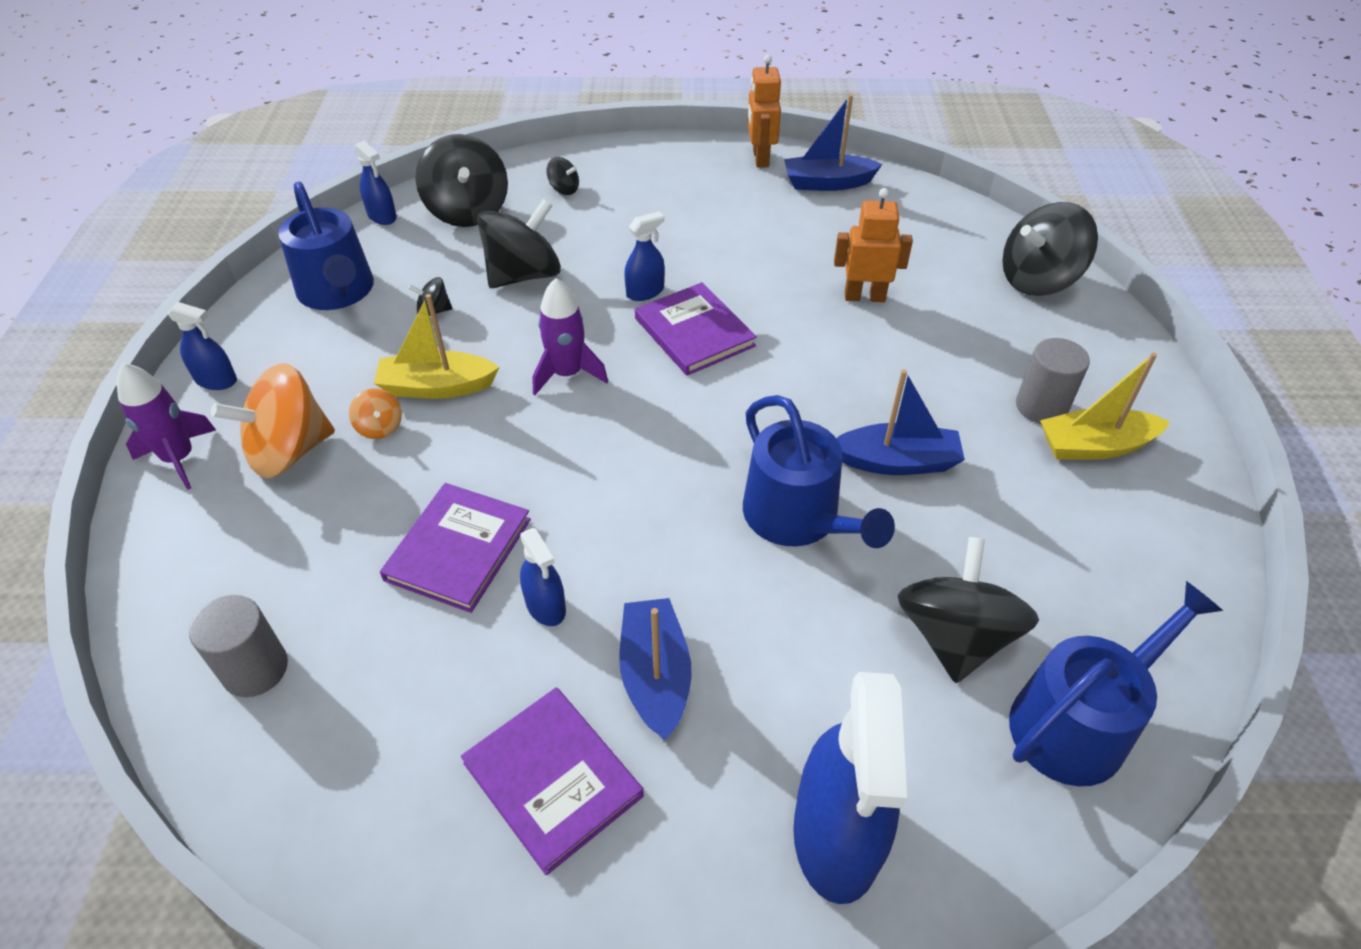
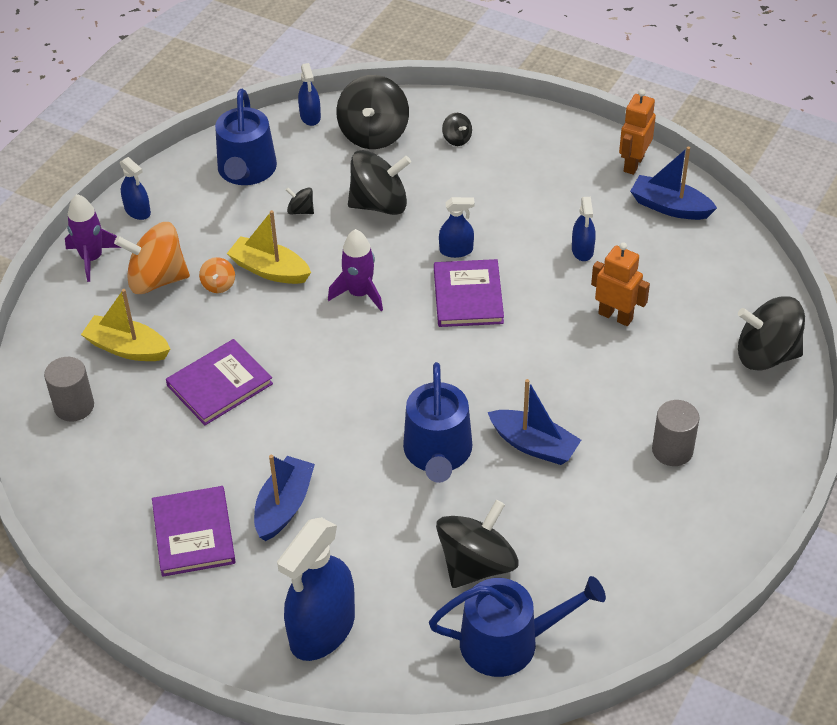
camera: 30 degrees right, 0 degrees up
(545, 606) = (248, 440): blue spray bottle -> blue spray bottle (582, 250)
(1094, 446) = (684, 493): yellow boat -> yellow boat (127, 348)

